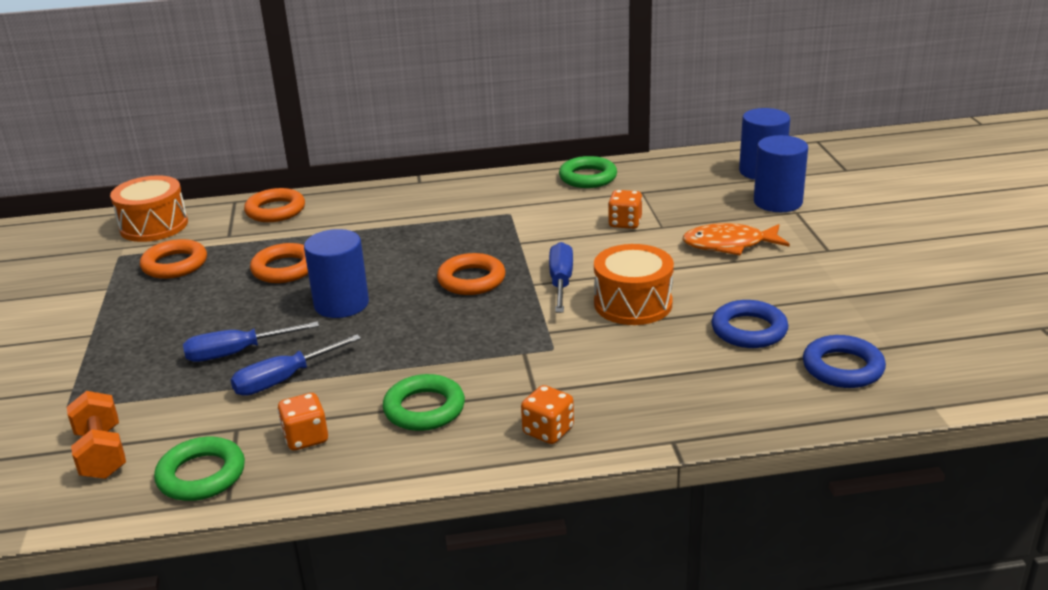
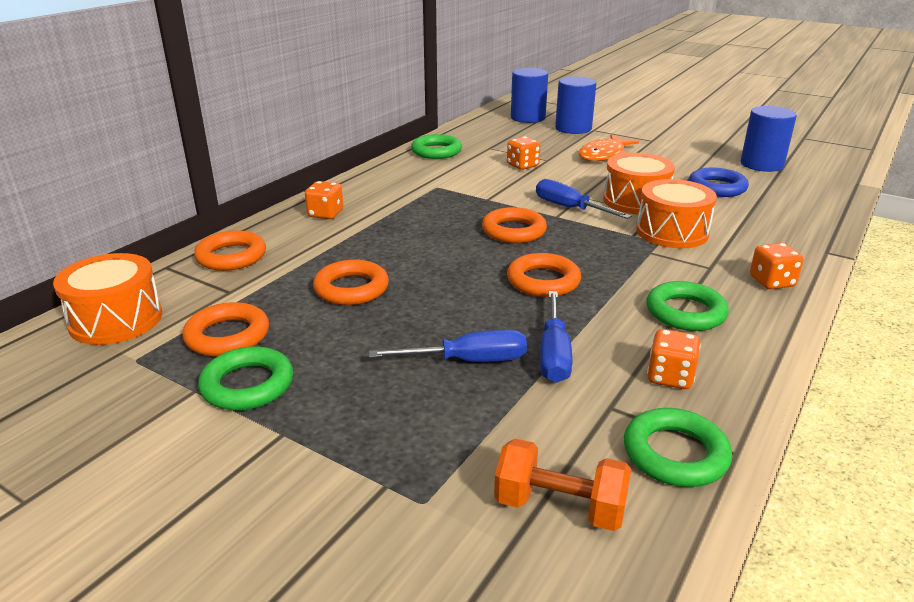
camera: 50 degrees left, 0 degrees up
(128, 299) = (247, 385): none -> green ring
(237, 353) = (468, 361): blue screwdriver -> blue screwdriver turned 120 degrees counterclockwise
(341, 304) = (462, 287): blue cylinder -> blue cylinder (761, 164)
(387, 203) = (325, 214): none -> orange dice
(395, 329) = (543, 281): none -> orange ring
(586, 347) = (672, 232): none -> orange drum
(842, 368) = (792, 184): blue ring -> none

